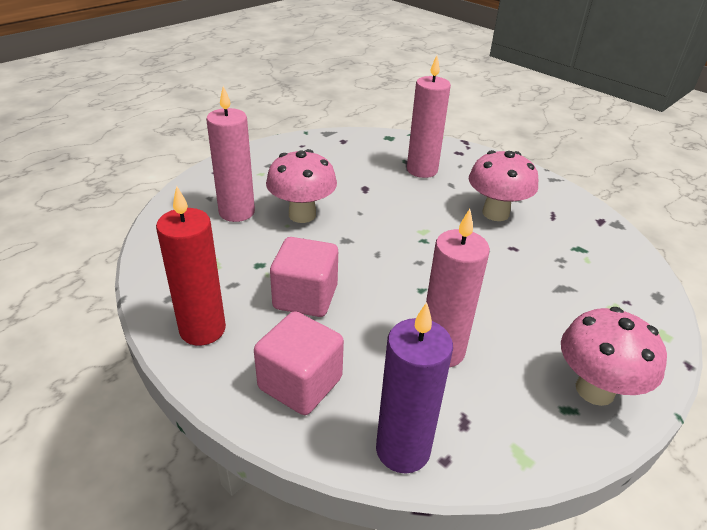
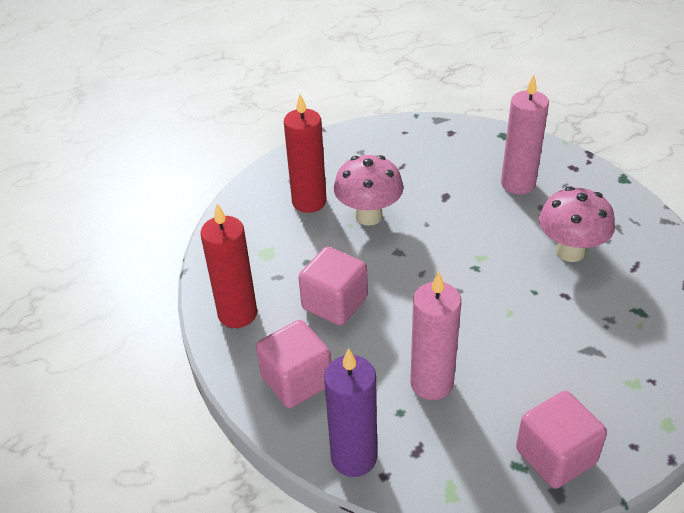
camera: 25 degrees right, 5 degrees up
(237, 212) = (309, 202): pink candle -> red candle
(595, 390) = (555, 456): pink mushroom -> pink cube

